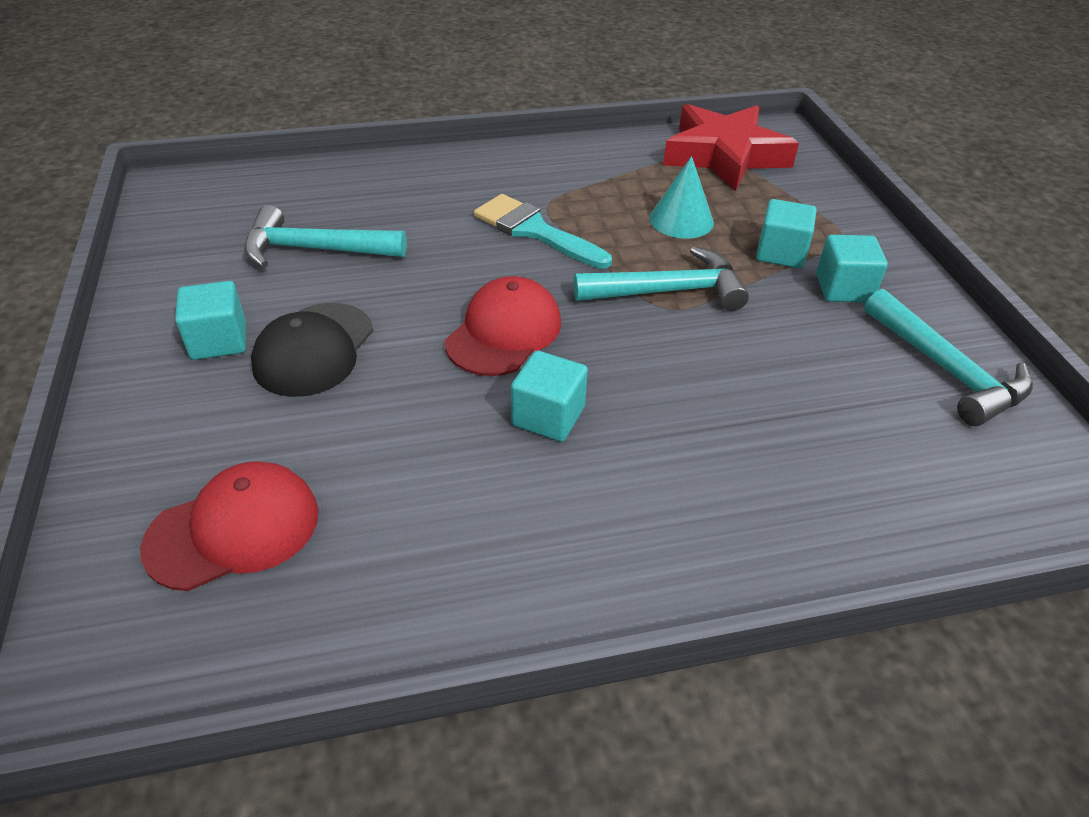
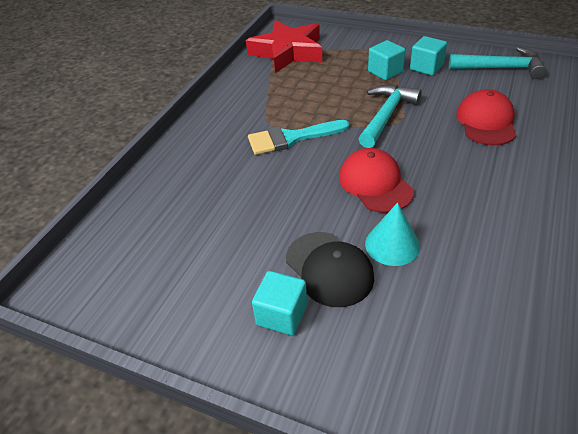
camera: 50 degrees left, 0 degrees up
(234, 529) = (477, 359): red cap -> red cap (486, 122)
(314, 250) = (220, 235): turquoise hammer -> none
(548, 416) = (457, 194): turquoise cube -> none
(681, 220) = (330, 87): turquoise cone -> turquoise cone (392, 244)

